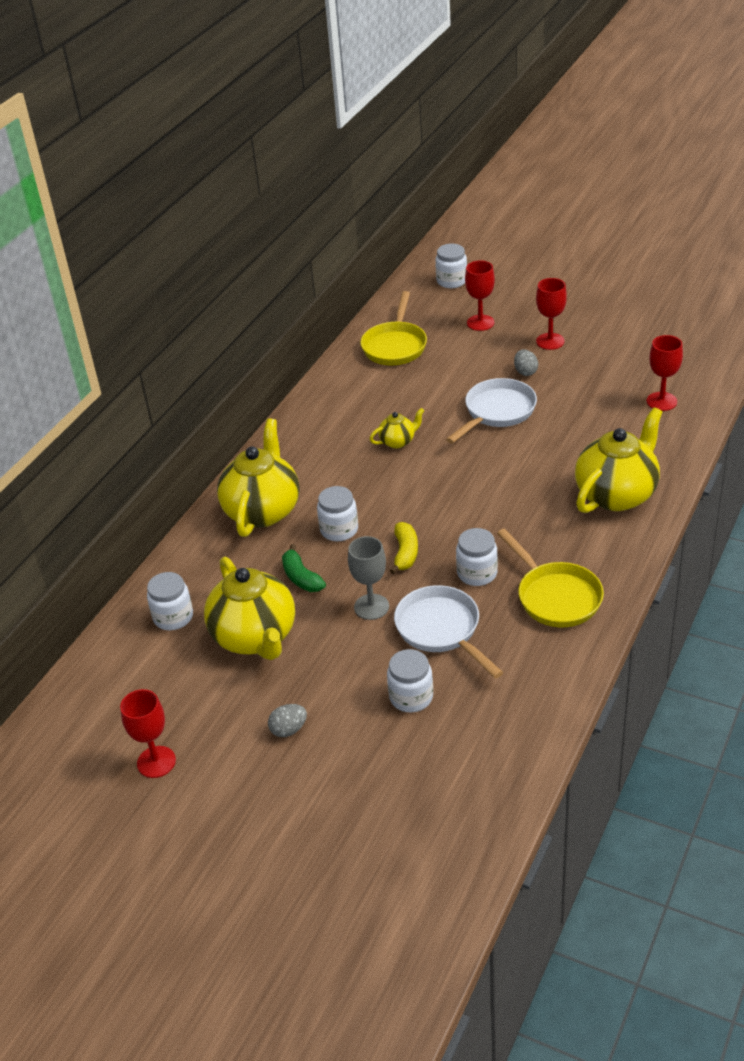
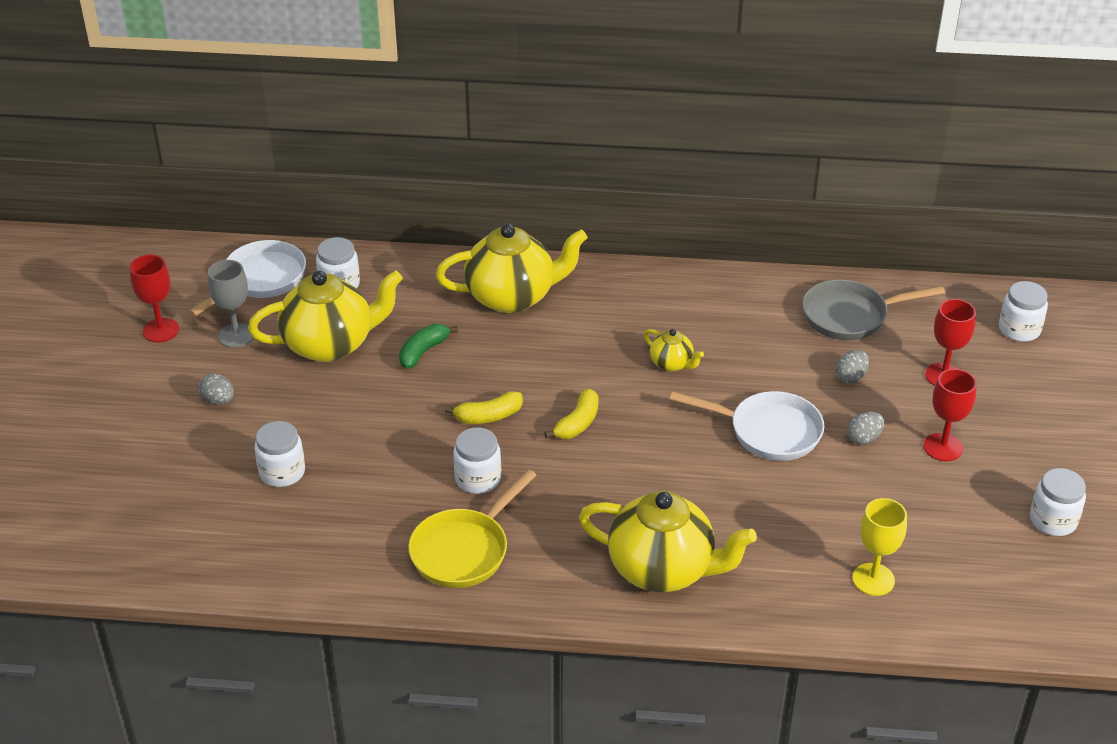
camera: 65 degrees right, 0 degrees up
(255, 637) = (330, 344): yellow teapot -> yellow teapot turned 150 degrees counterclockwise
(339, 530) = (505, 358): white jar -> white jar (1053, 520)
(371, 607) = (398, 412): grey goblet -> grey goblet (236, 335)
(395, 346) = (850, 316): yellow pan -> grey pan
(439, 505) = (577, 423): none -> yellow banana
(441, 630) = (382, 472): white pan -> white pan (260, 280)
(460, 362) = (851, 377): none -> grey egg
(661, 401) = (873, 579): red goblet -> yellow goblet

